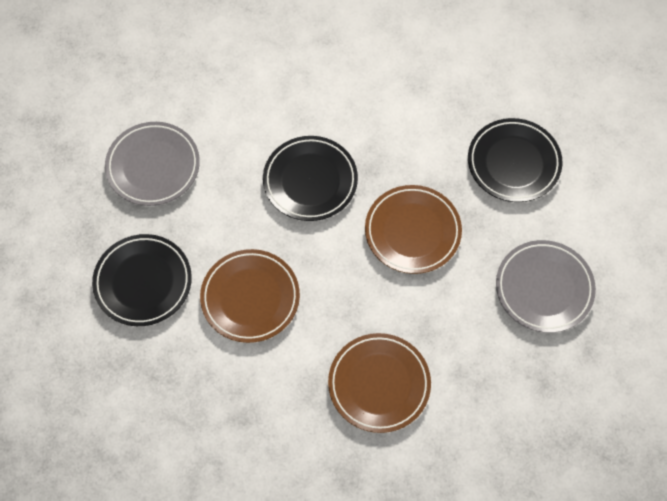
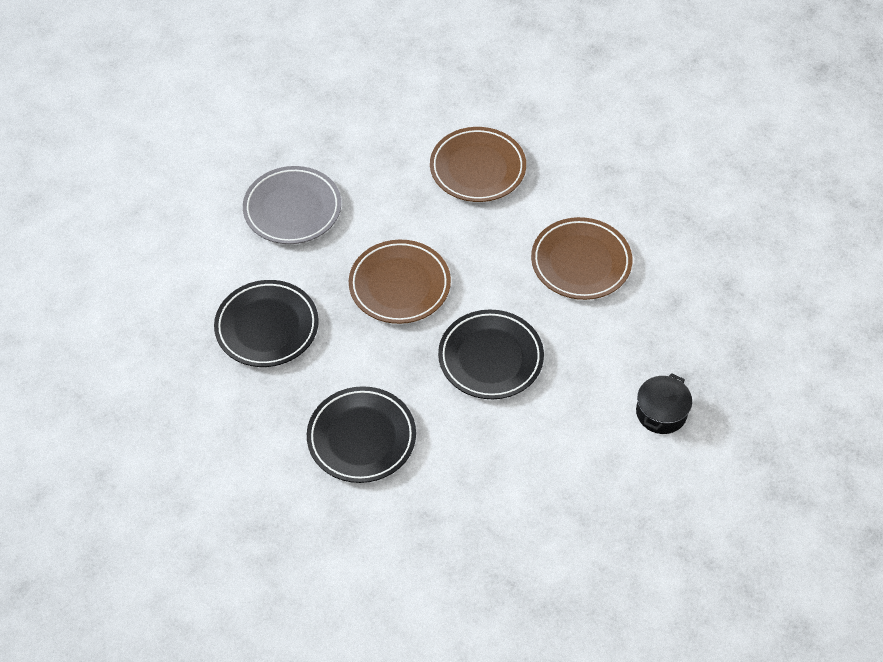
camera: 165 degrees left, 10 degrees down
(143, 282) = (687, 299): black plate -> black plate (361, 438)
(153, 166) = (661, 412): grey plate -> black pot

